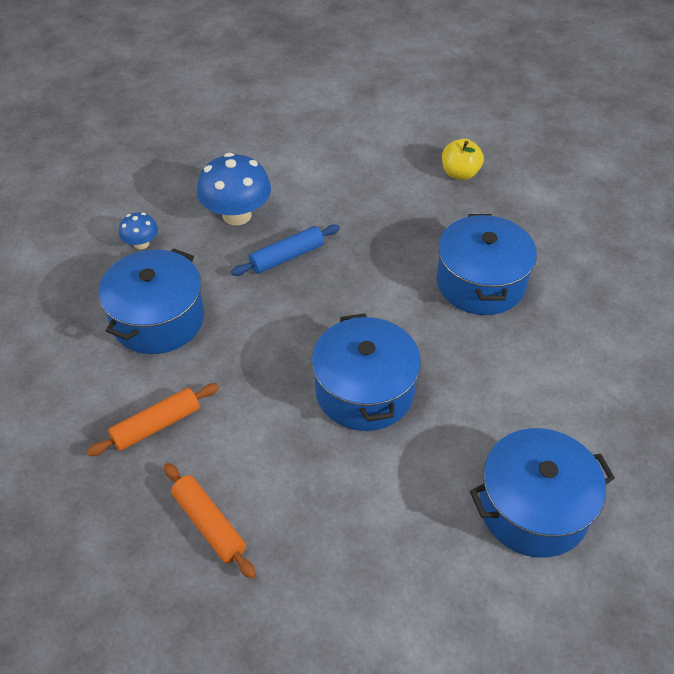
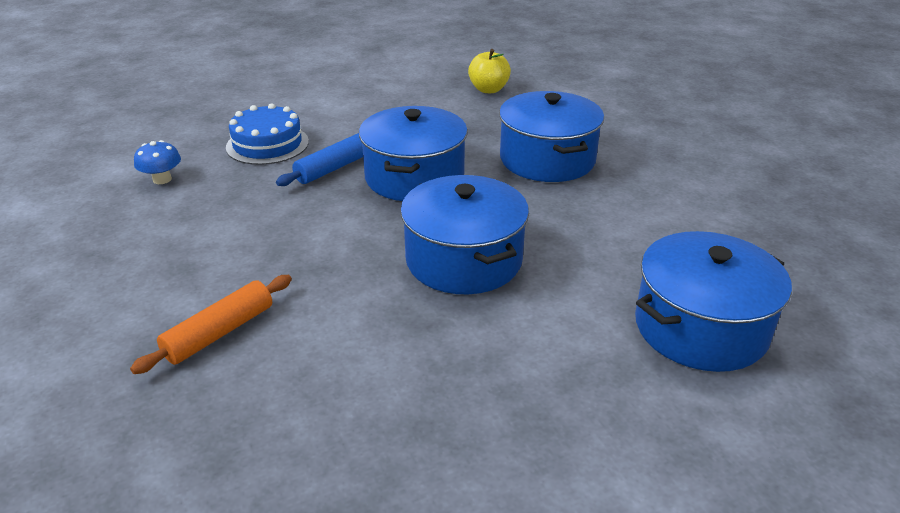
camera: 15 degrees left, 15 degrees down
(158, 319) = (197, 237): blue pot -> blue pot (414, 177)
(209, 524) = (318, 419): orange rolling pin -> none
(237, 215) = (267, 144): blue mushroom -> blue cake

